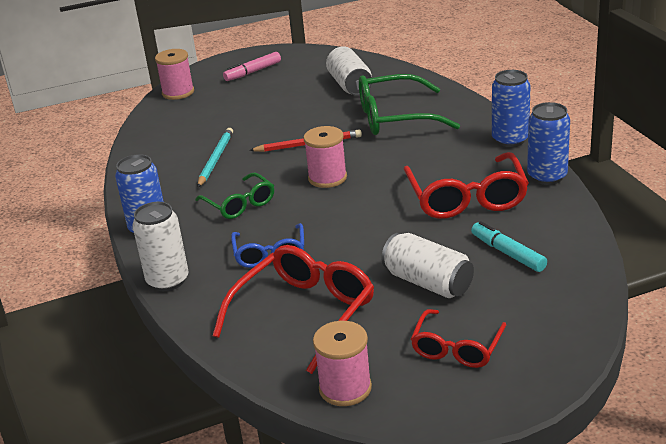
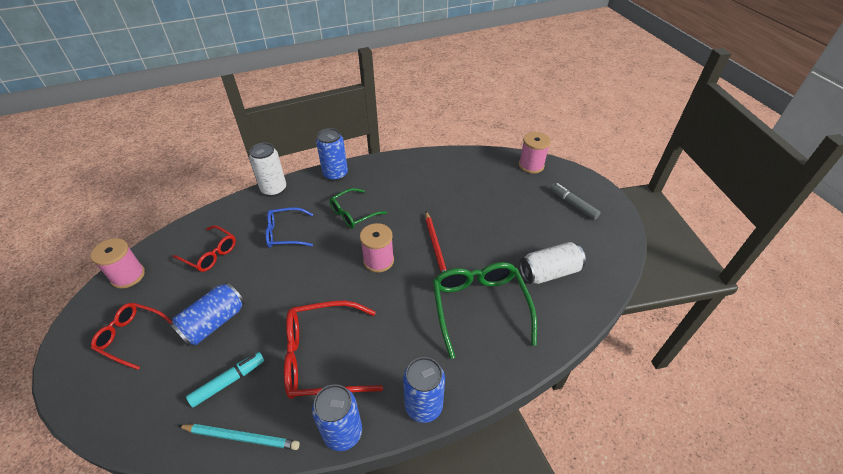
camera: 85 degrees right, 15 degrees up
(215, 159) = (420, 196): turquoise pencil -> turquoise pencil (241, 437)
(253, 72) = (573, 204): pink marker -> grey marker
(304, 314) = (210, 254): red glasses -> red glasses, size x0.61
(428, 282) = (213, 323): white can -> blue can

